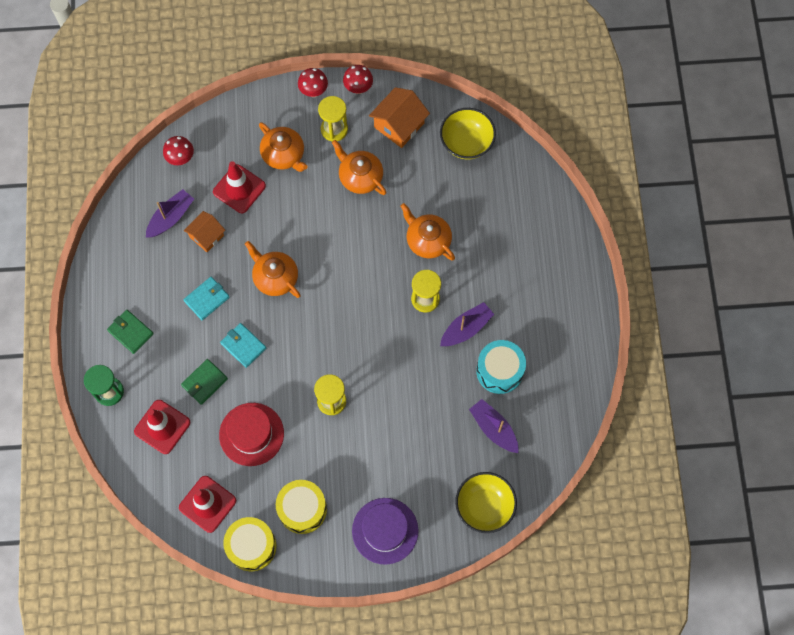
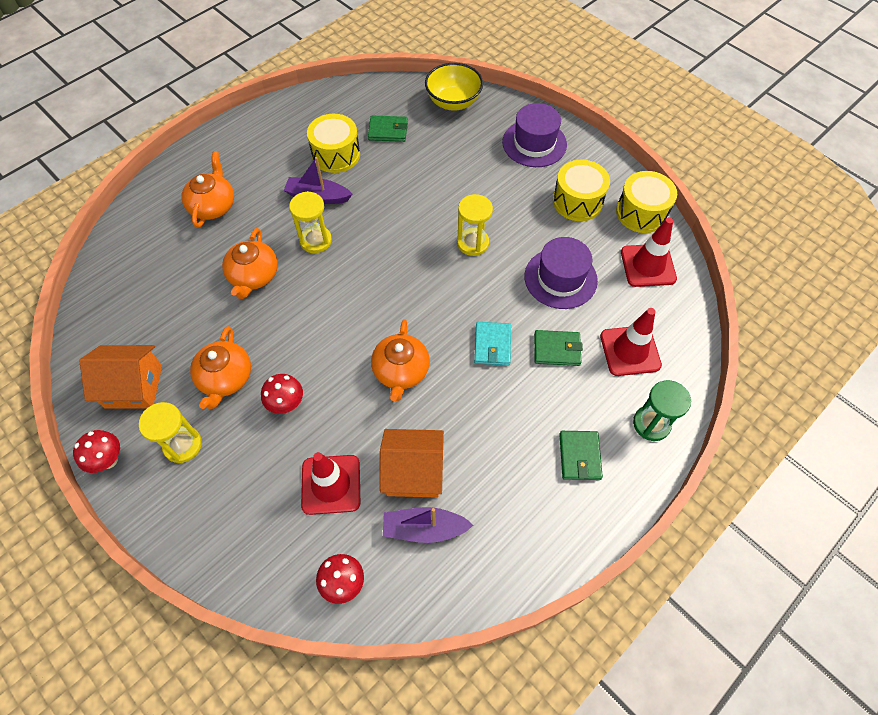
camera: 130 degrees left, 10 degrees down
(206, 236) = (413, 471): orange house -> orange house, size x1.50
(207, 299) = (479, 414): turquoise wallet -> none
(251, 434) = (560, 278): red hat -> purple hat
(284, 155) = (253, 471): orange teapot -> orange teapot (213, 206)
(313, 91) = (144, 505): red mushroom -> red mushroom (287, 404)
(466, 143) = (116, 314): yellow bowl -> none
(493, 428) = (388, 131): purple boat -> green wallet
(499, 371) = (336, 154): turquoise drum -> yellow drum

